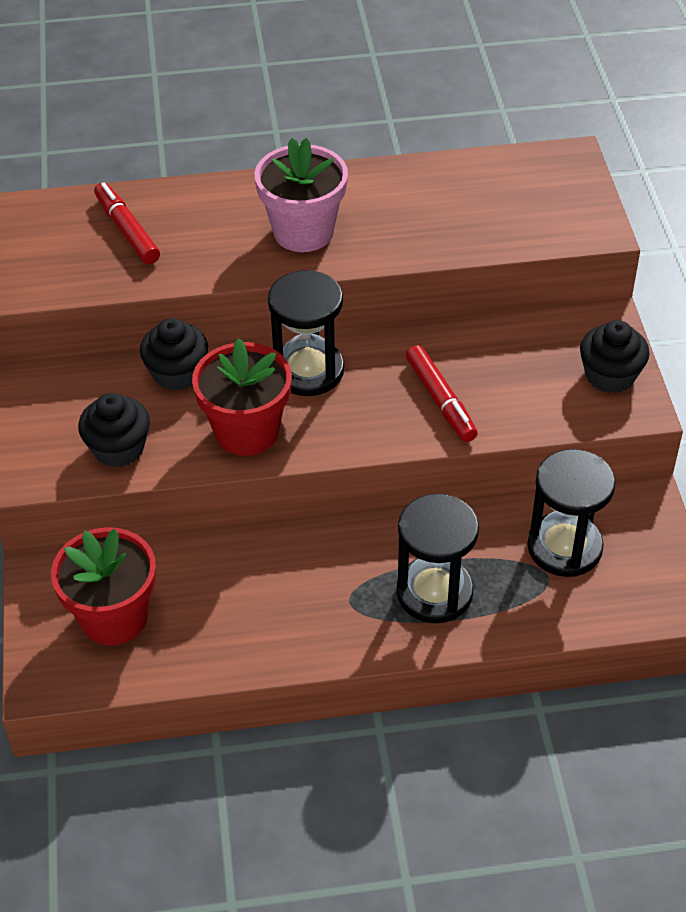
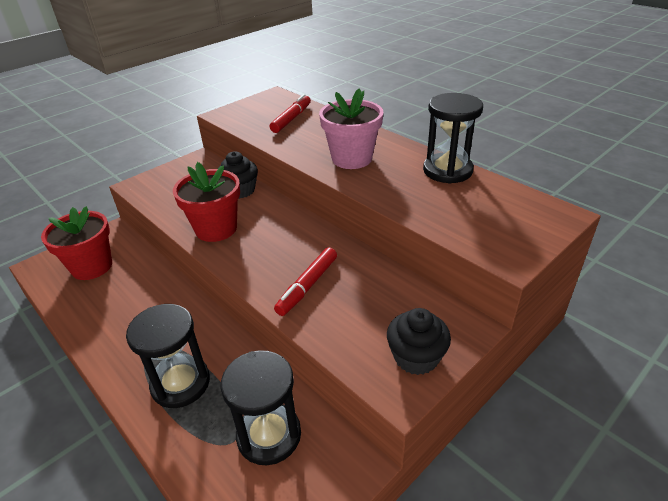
camera: 55 degrees right, 10 degrees down
(118, 448) = (172, 199): black cupcake -> none
(308, 371) = (282, 227): black hourglass -> black hourglass (447, 170)

